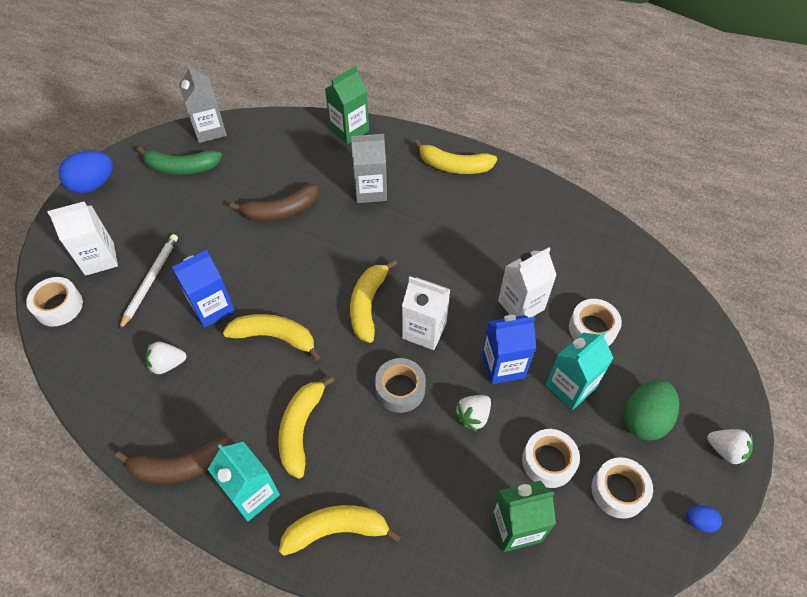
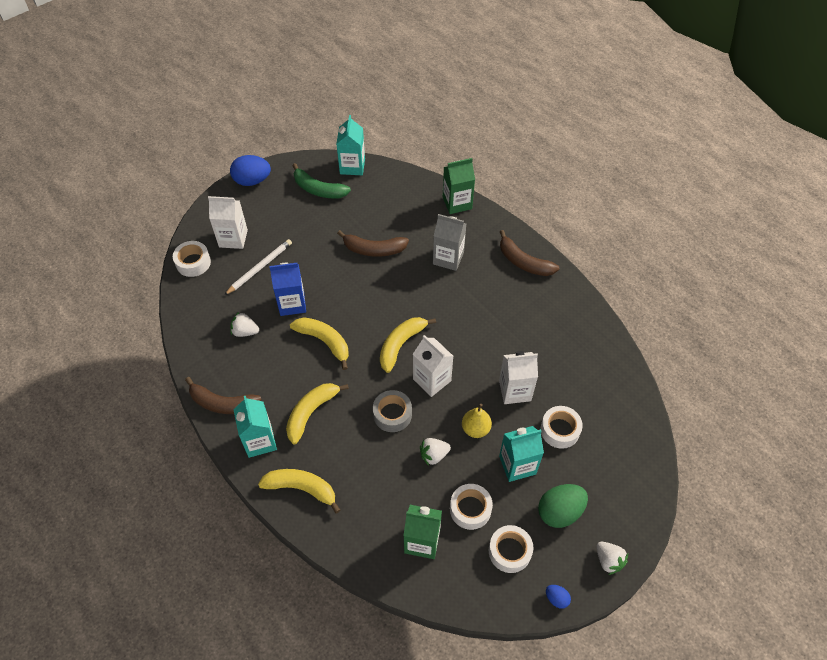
camera: 25 degrees right, 0 degrees up
(209, 130) = (352, 166): grey carton -> turquoise carton
(454, 166) = (523, 262): yellow banana -> brown banana
(503, 365) = (475, 429): blue carton -> yellow pear

